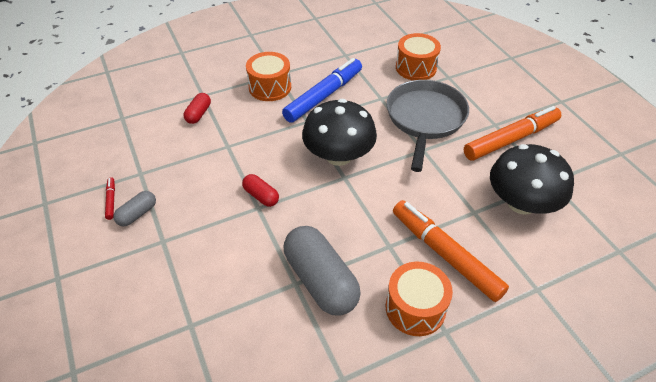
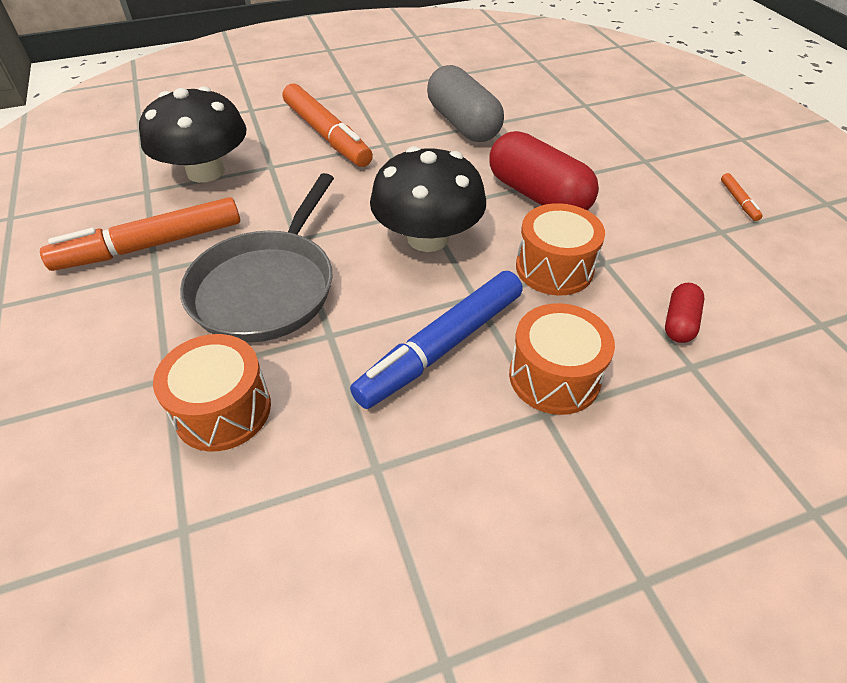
camera: 175 degrees left, 0 degrees up
(111, 200) = (738, 201): red marker -> orange marker
(137, 214) = (692, 185): grey capsule -> none
(261, 196) = (538, 195): red capsule -> red capsule, size x2.04
(415, 308) = (374, 104): orange drum -> orange drum (554, 268)

